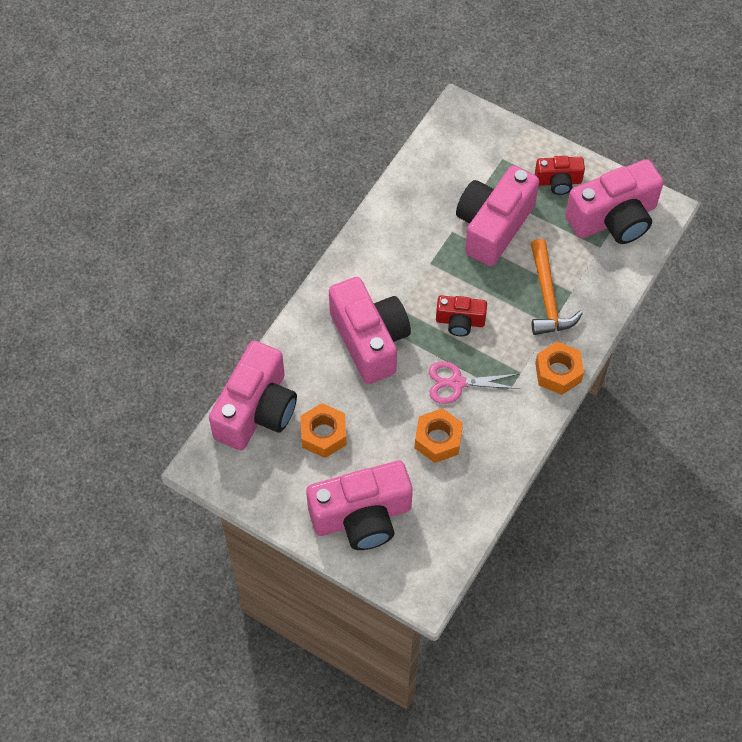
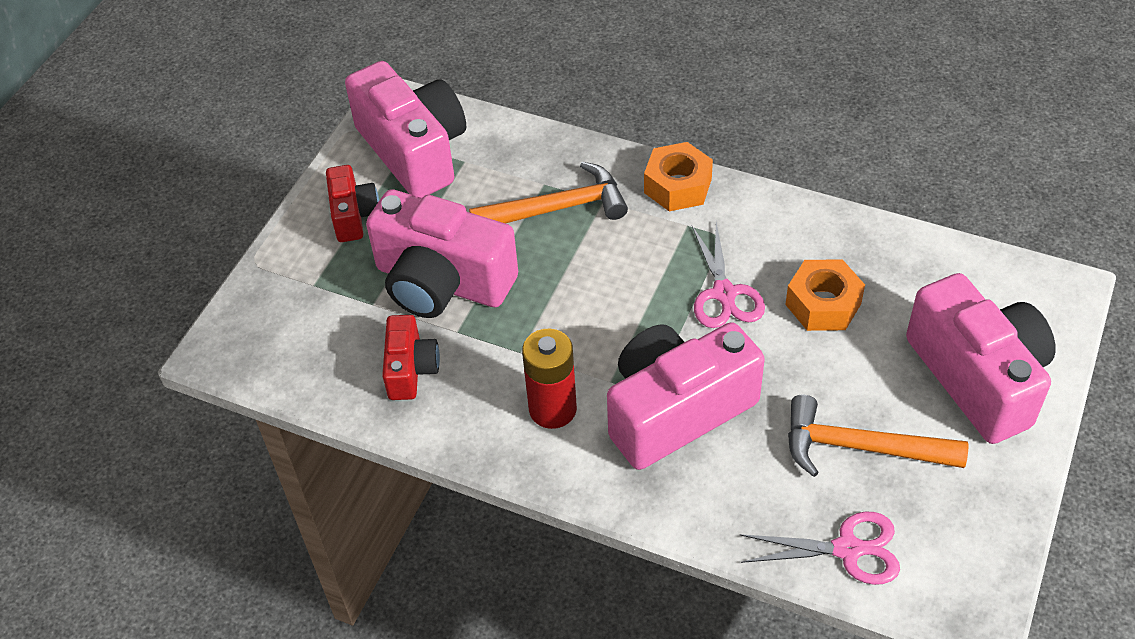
camera: 95 degrees left, 10 degrees down
(256, 410) = (847, 549): pink camera -> pink scissors
(323, 434) = (860, 447): orange nut -> orange hammer
(384, 275) = (552, 409): none -> red battery
(460, 321) = (619, 302): red camera -> red camera (411, 369)

